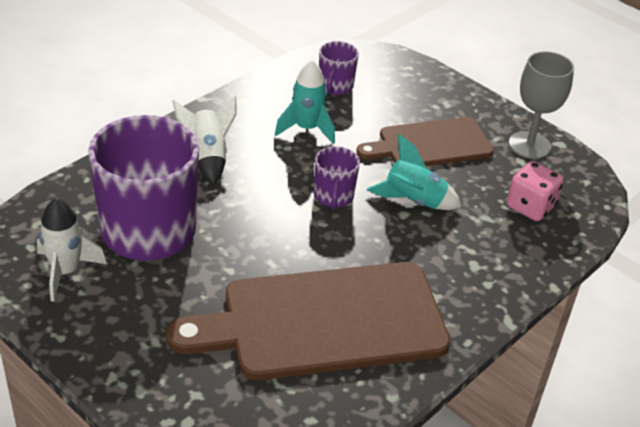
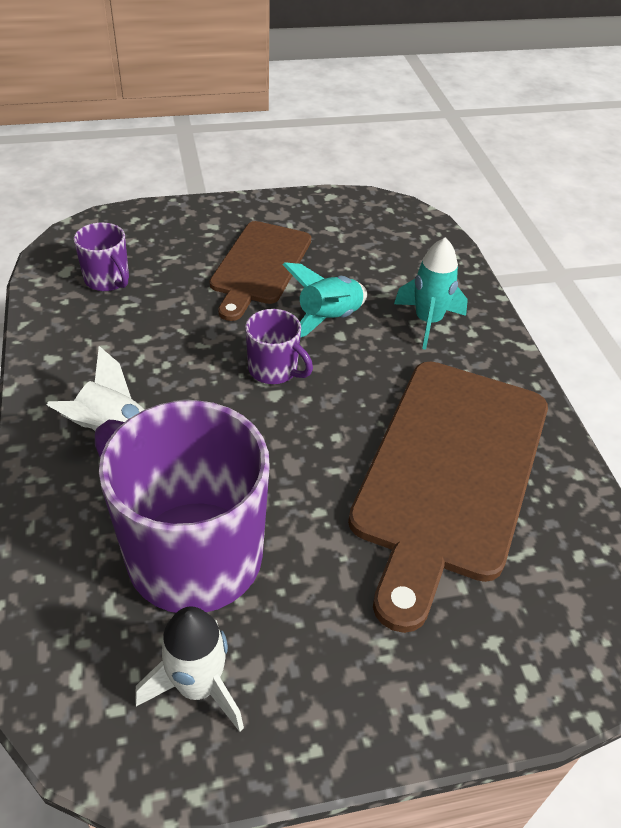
camera: 55 degrees left, 5 degrees up
(306, 129) = (151, 334): turquoise rocket -> turquoise rocket (428, 322)
(529, 145) = (317, 212): grey goblet -> none
(530, 207) = (395, 255): pink dice -> none

